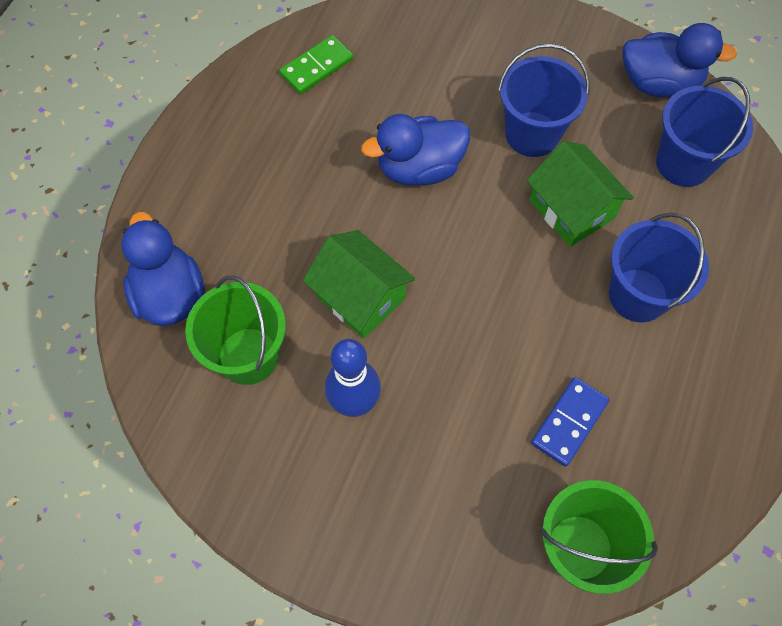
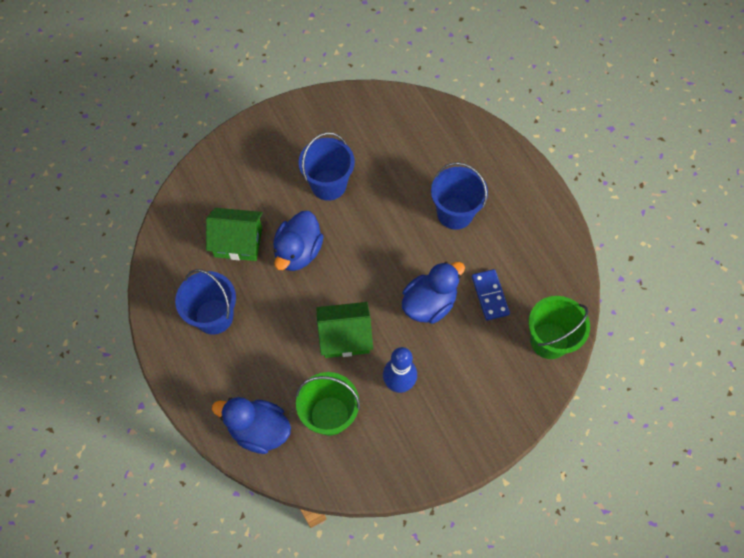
camera: 50 degrees left, 0 degrees up
(317, 67) = (187, 252): green domino -> none
(571, 209) = (386, 203): green house -> green house (238, 242)
(659, 83) = (354, 106): blue duck -> blue duck (429, 303)
(683, 163) = (407, 134): blue bucket -> blue bucket (214, 316)

